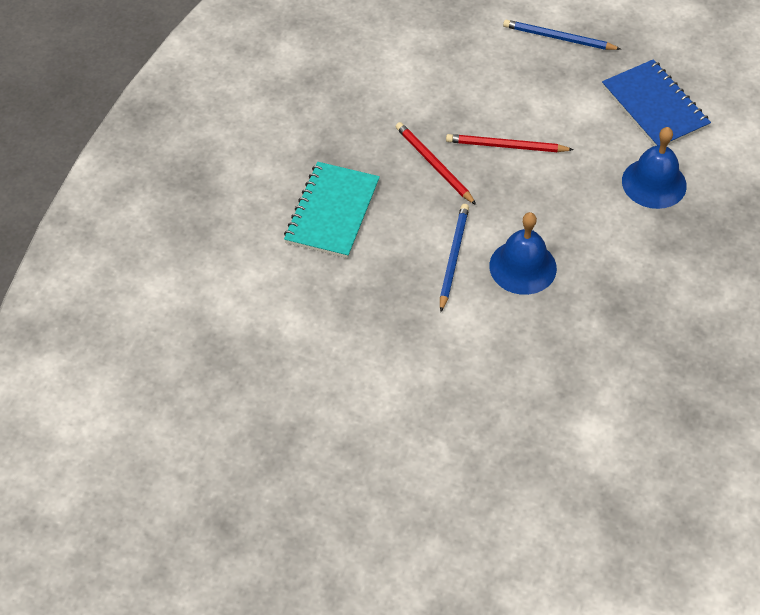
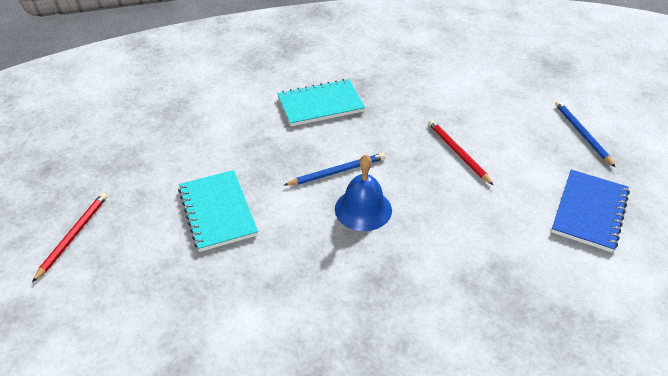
camera: 55 degrees right, 10 degrees down
(431, 388) = (217, 211): none -> turquoise notebook
(434, 164) = (404, 128): red pencil -> red pencil (73, 236)
(654, 183) = (517, 245): blue bell -> none

